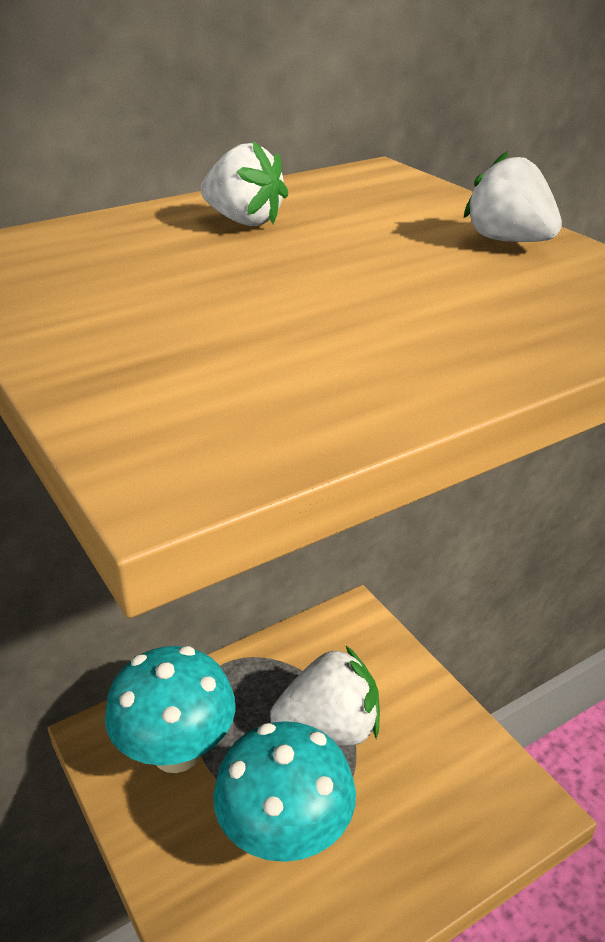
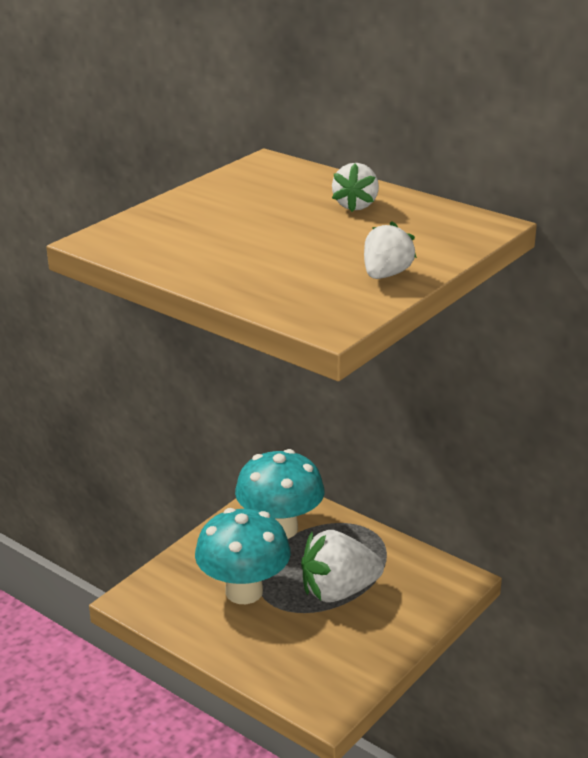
camera: 70 degrees right, 5 degrees down
(329, 728) = (338, 591): white strawberry -> white strawberry turned 105 degrees clockwise

